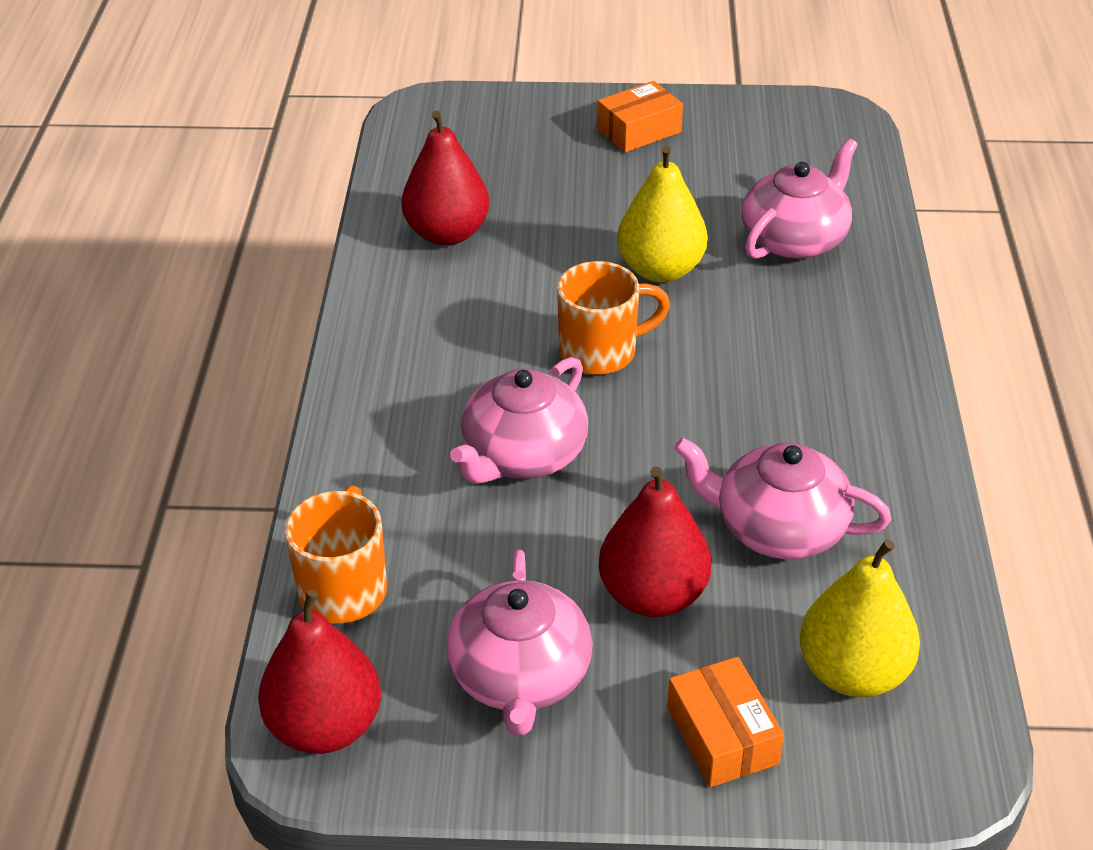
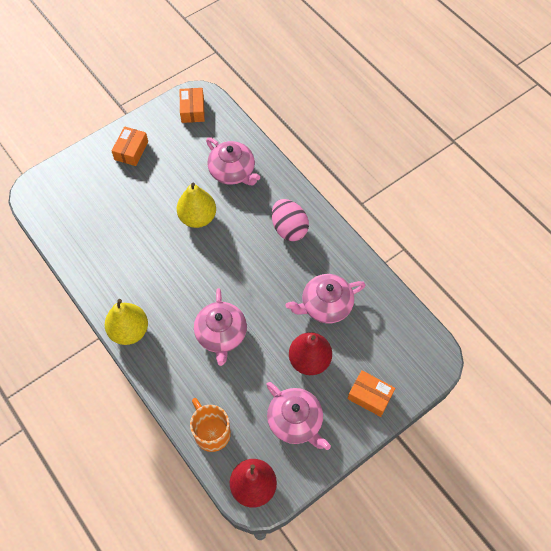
camera: 40 degrees left, 20 degrees up
(447, 233) = (103, 252): red pear -> none
(601, 352) = (209, 270): orange mug -> none
(795, 239) = (232, 172): pink teapot -> pink teapot turned 135 degrees clockwise
(807, 126) = (192, 110): none -> orange box
(823, 372) = (289, 228): none -> pink egg
(853, 672) = (388, 345): yellow pear -> yellow pear (129, 331)

